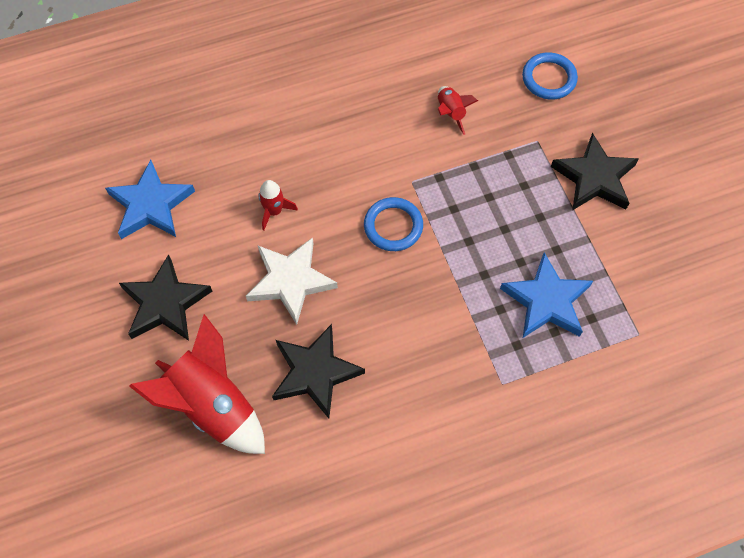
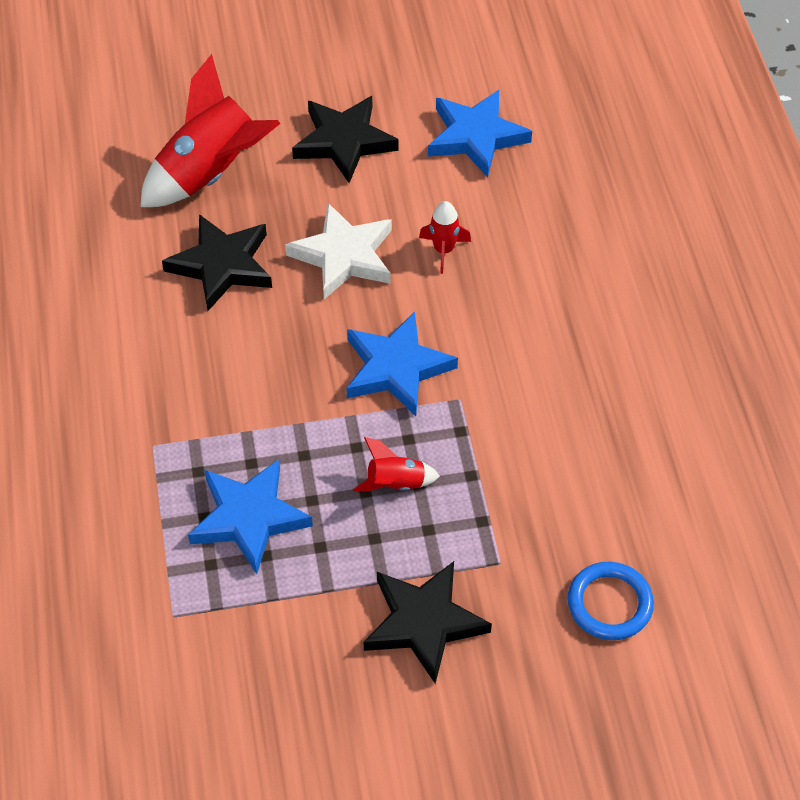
camera: 100 degrees right, 10 degrees down
(393, 226) = (396, 368): blue ring -> blue star
(450, 113) = (564, 463): red rocket -> red rocket (395, 483)

